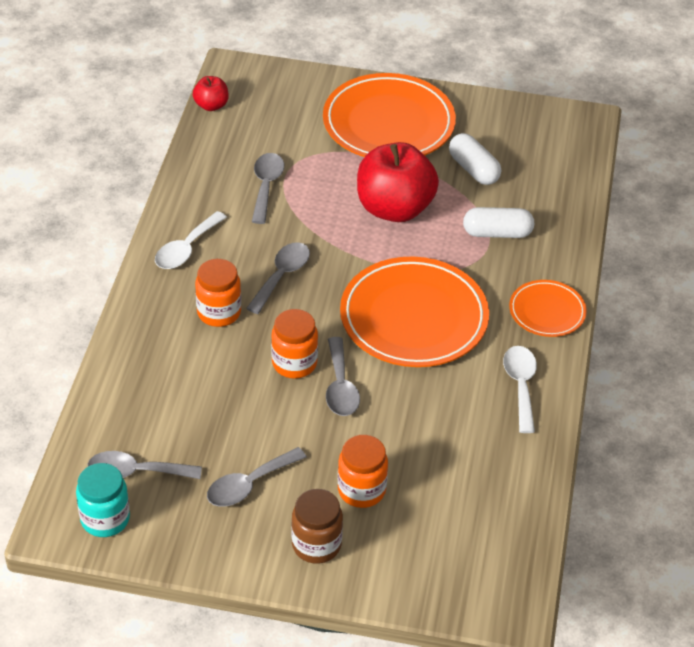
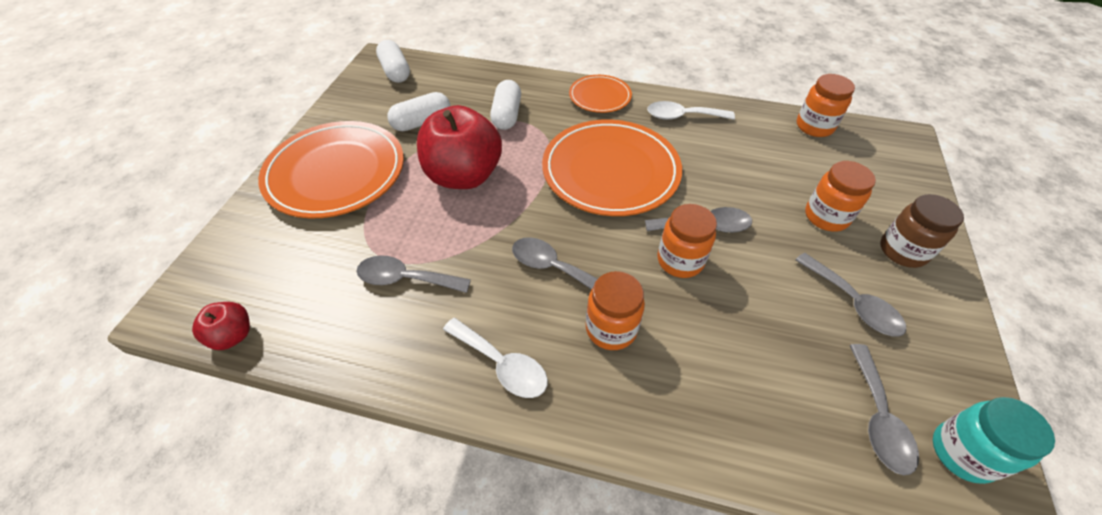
camera: 85 degrees left, 5 degrees up
(521, 515) = (814, 126): none -> orange jar
(562, 137) = (395, 71): none -> white capsule

